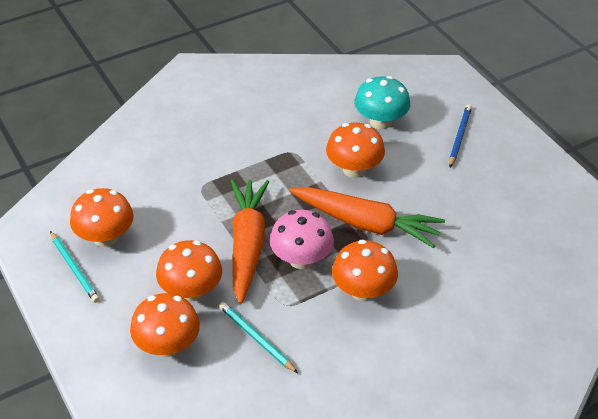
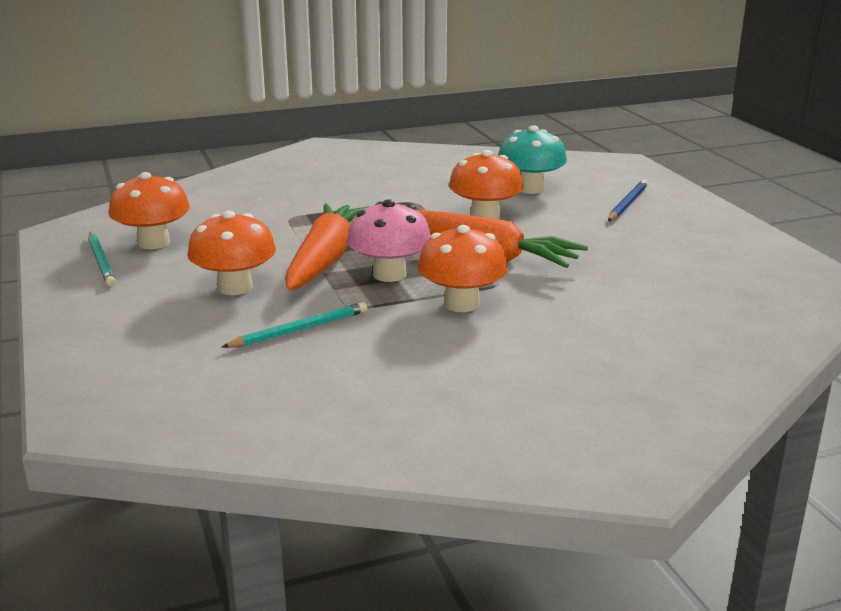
camera: 10 degrees right, 20 degrees down
(167, 345) = (179, 326): orange mushroom -> none
(256, 338) = (299, 329): turquoise pencil -> turquoise pencil turned 90 degrees clockwise

